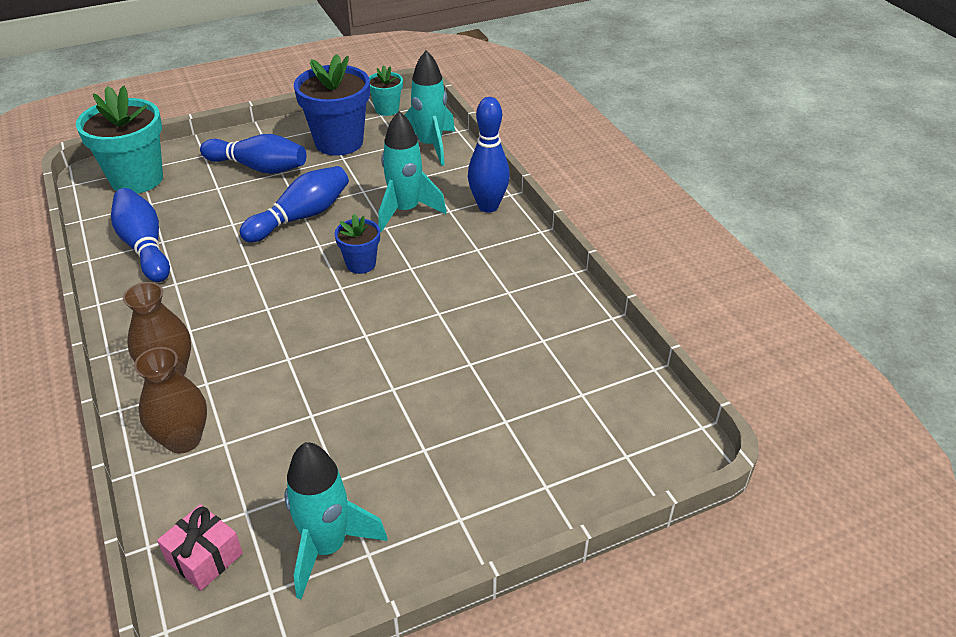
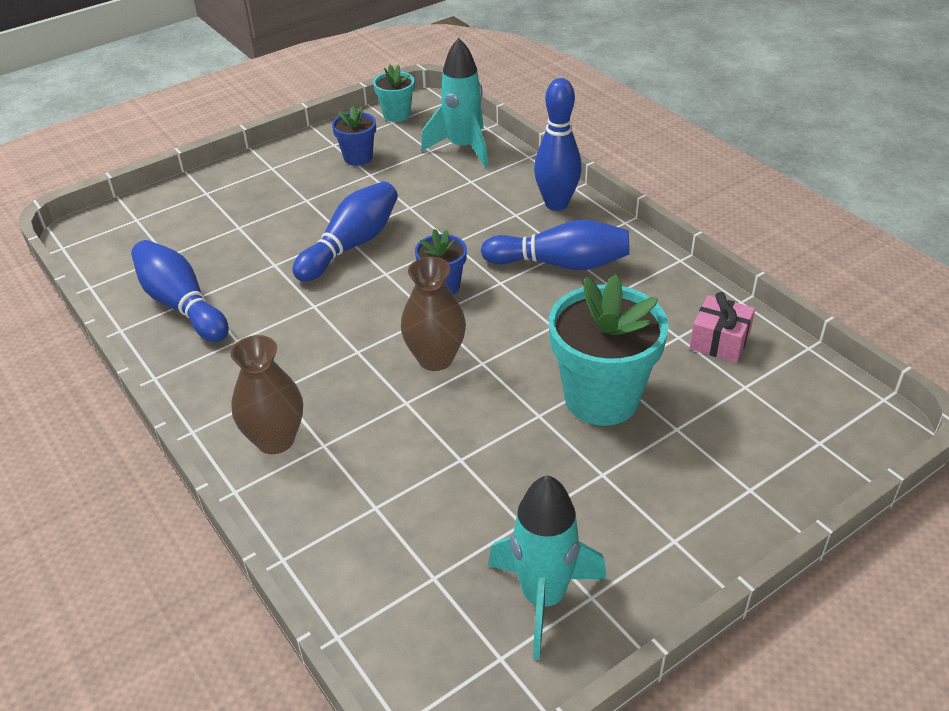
camera: 10 degrees left, 0 degrees up
(137, 179) = (138, 231): turquoise flower pot -> turquoise flower pot (601, 398)
(183, 439) = (326, 511): brown vase -> brown vase (435, 358)
(204, 557) = (409, 636): pink gift -> pink gift (719, 341)
(259, 167) = (277, 198): blue bowling pin -> blue bowling pin (561, 264)
(339, 142) = (358, 157): blue flower pot -> blue flower pot, size x0.52
(405, 211) = (467, 222): turquoise rocket -> none

